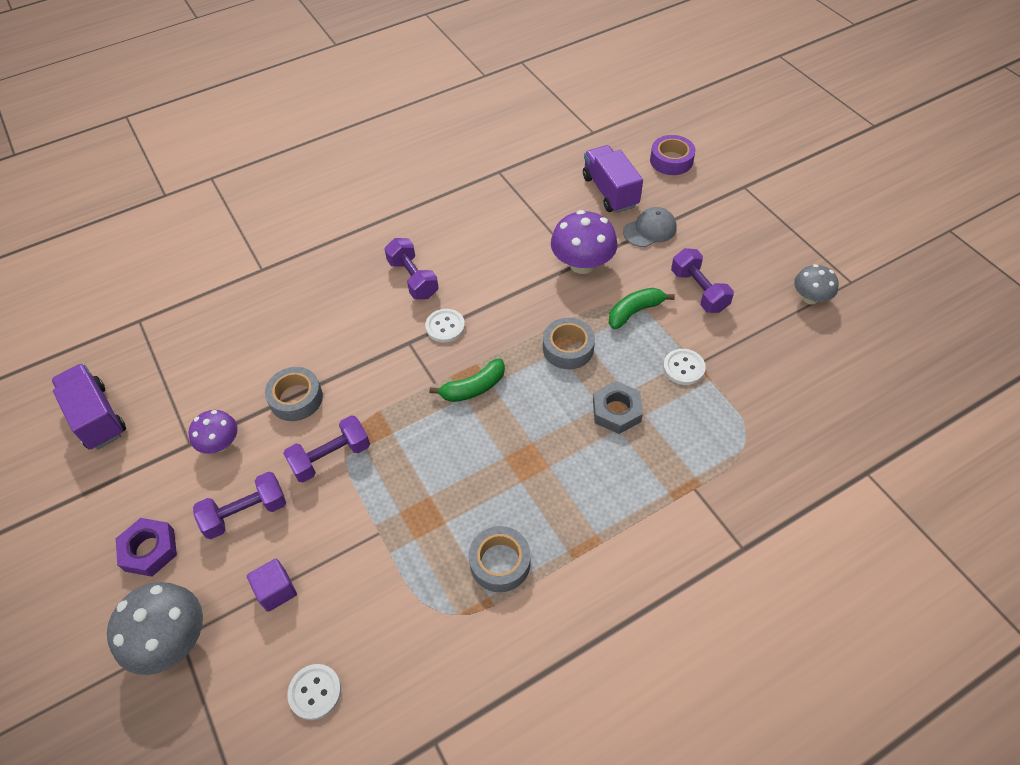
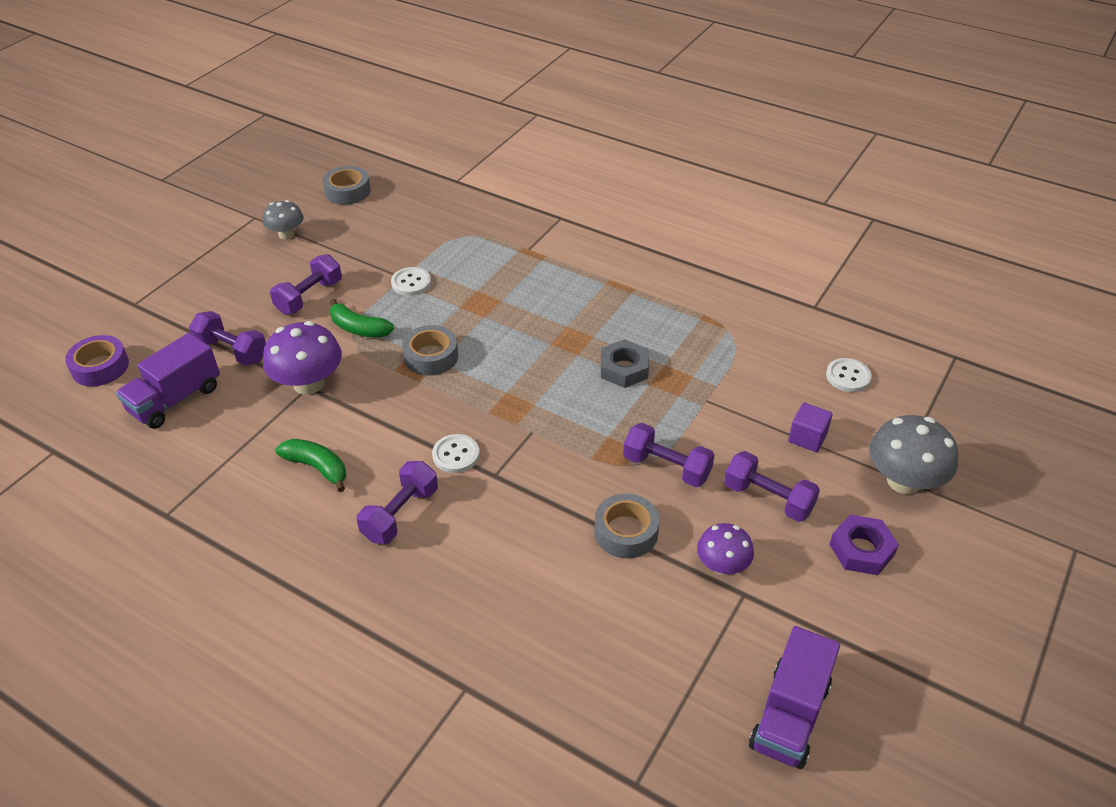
camera: 120 degrees left, 10 degrees down
(473, 388) = (519, 402): green banana -> green banana (317, 467)
(500, 562) = (670, 323): grey tape -> grey tape (348, 191)
(616, 411) = (483, 306): grey nut -> grey nut (624, 369)
(650, 230) = (232, 351): grey cap -> purple dumbbell

